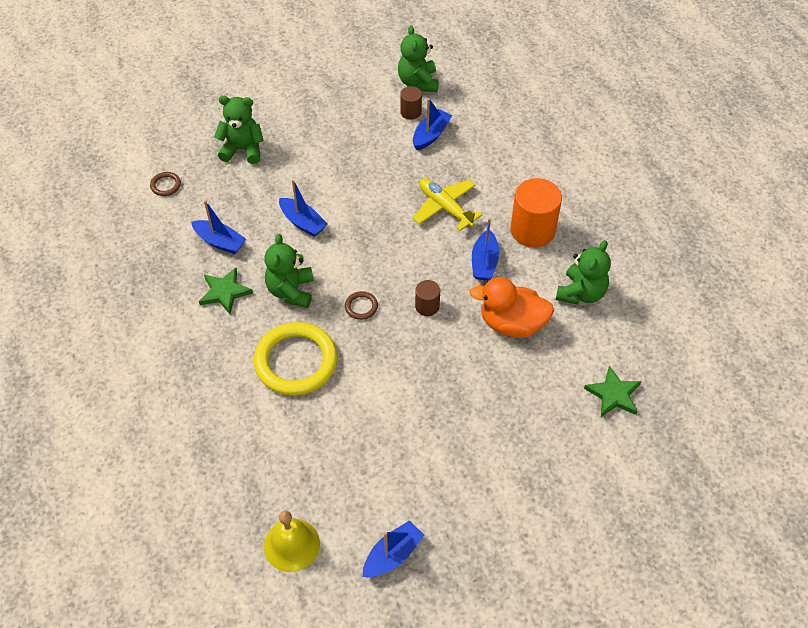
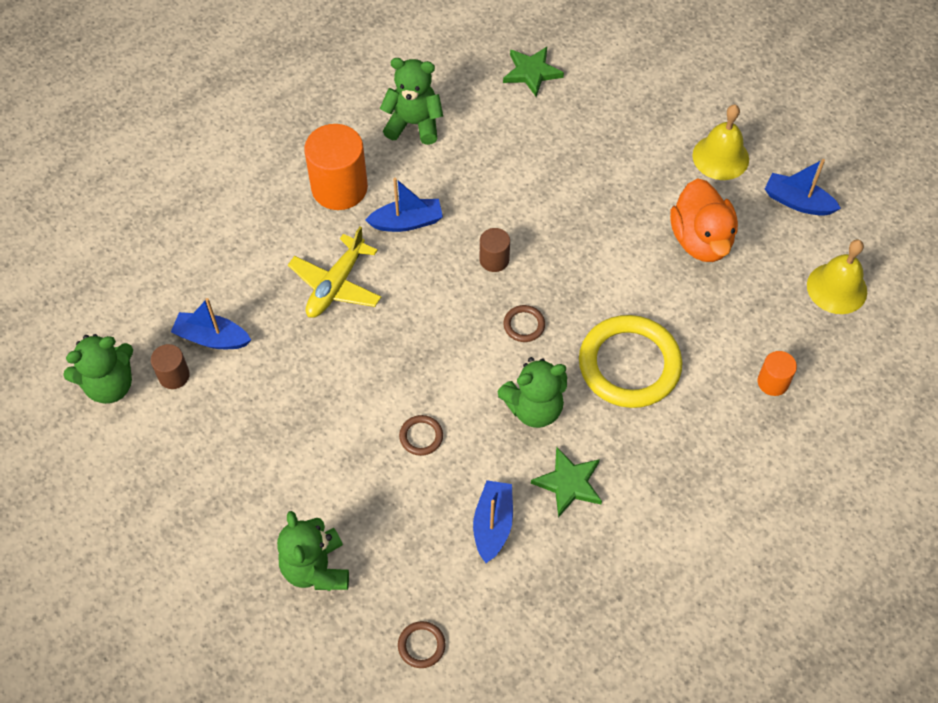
camera: 110 degrees left, 5 degrees up
(232, 453) = (773, 382): none -> orange cylinder
(303, 222) = (421, 436): blue boat -> brown ring
(466, 511) = (720, 157): none -> yellow bell
(512, 324) = (483, 175): orange duck -> orange duck (701, 240)

